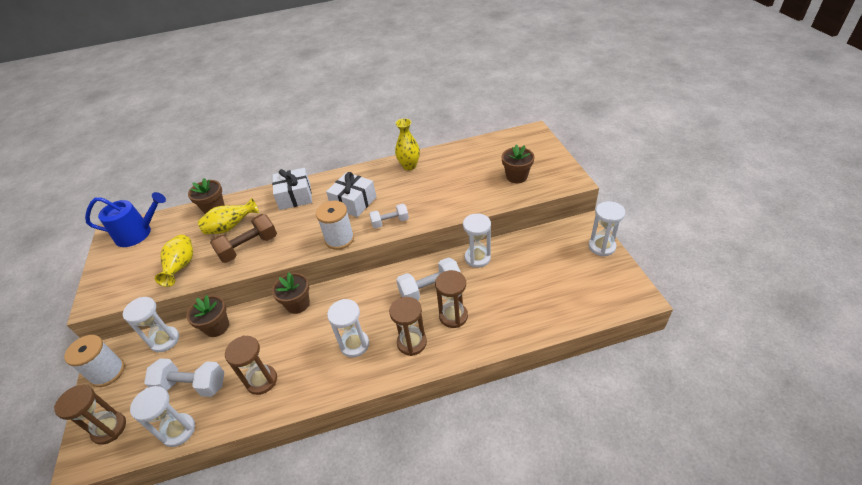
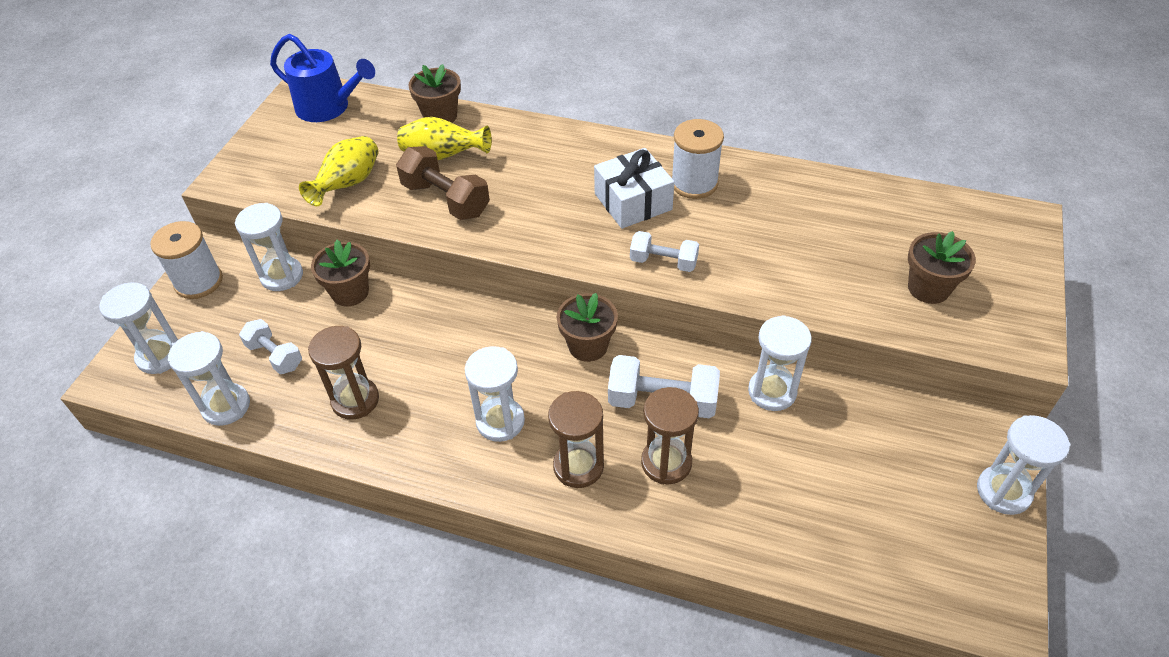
camera: 30 degrees right, 5 degrees up
(109, 429) = (160, 356): brown hourglass -> white hourglass
(192, 385) = (275, 355): white dumbbell -> white dumbbell, size x0.64
(249, 247) = (446, 199): brown dumbbell -> brown dumbbell turned 45 degrees clockwise
(295, 196) = (557, 150): white gift -> none
(298, 304) = (467, 317): brown flower pot -> brown flower pot (588, 346)
(339, 239) = (572, 251): white spool -> white spool (694, 183)
(409, 166) = (761, 181): yellow vase -> none

